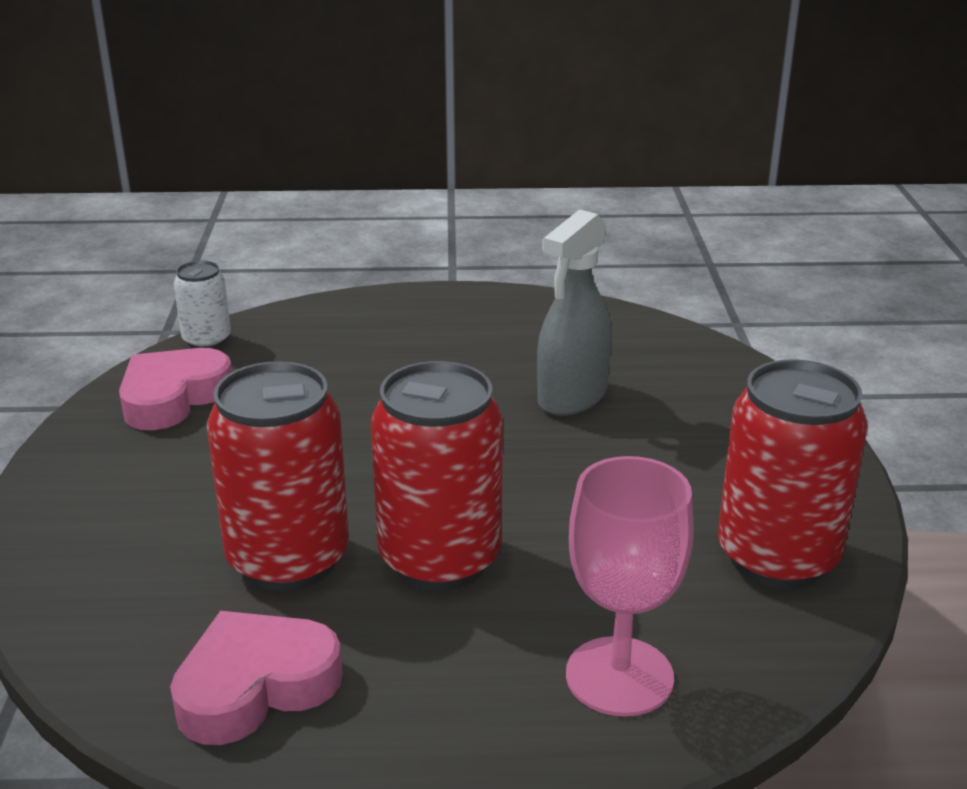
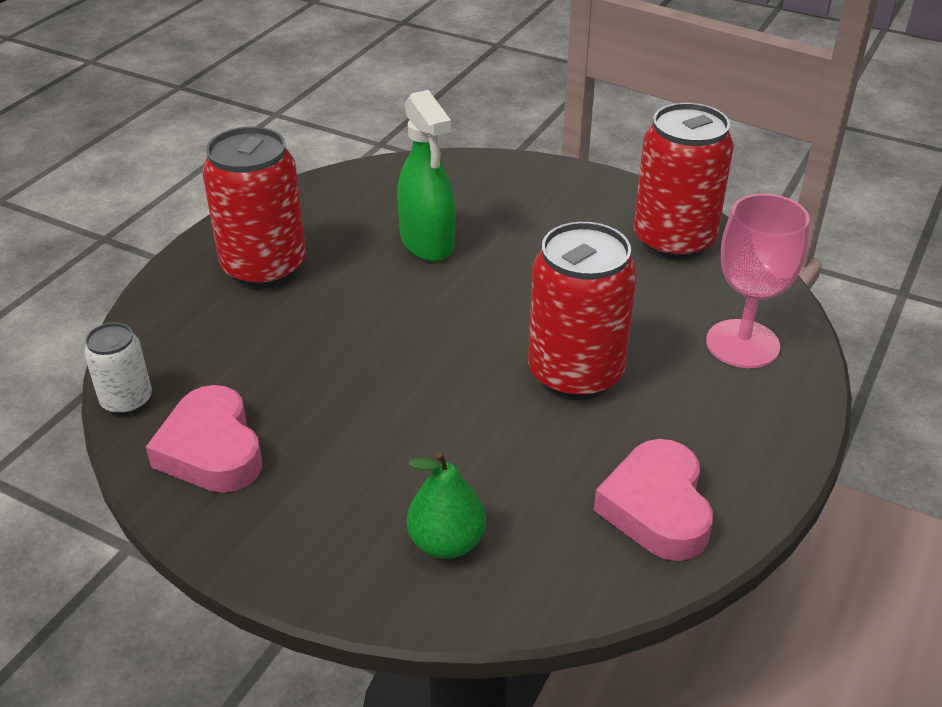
camera: 60 degrees left, 10 degrees up
(124, 558) = (446, 542): none -> green pear
(288, 560) = (520, 449): red can -> red can (264, 268)
(572, 397) = (427, 243): grey spray bottle -> green spray bottle

